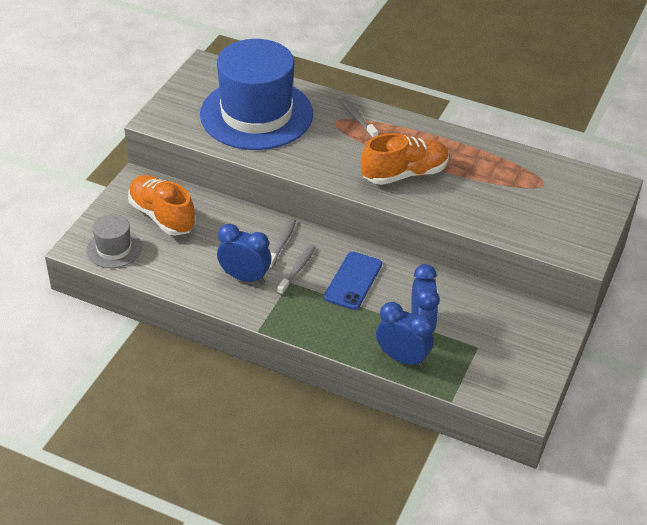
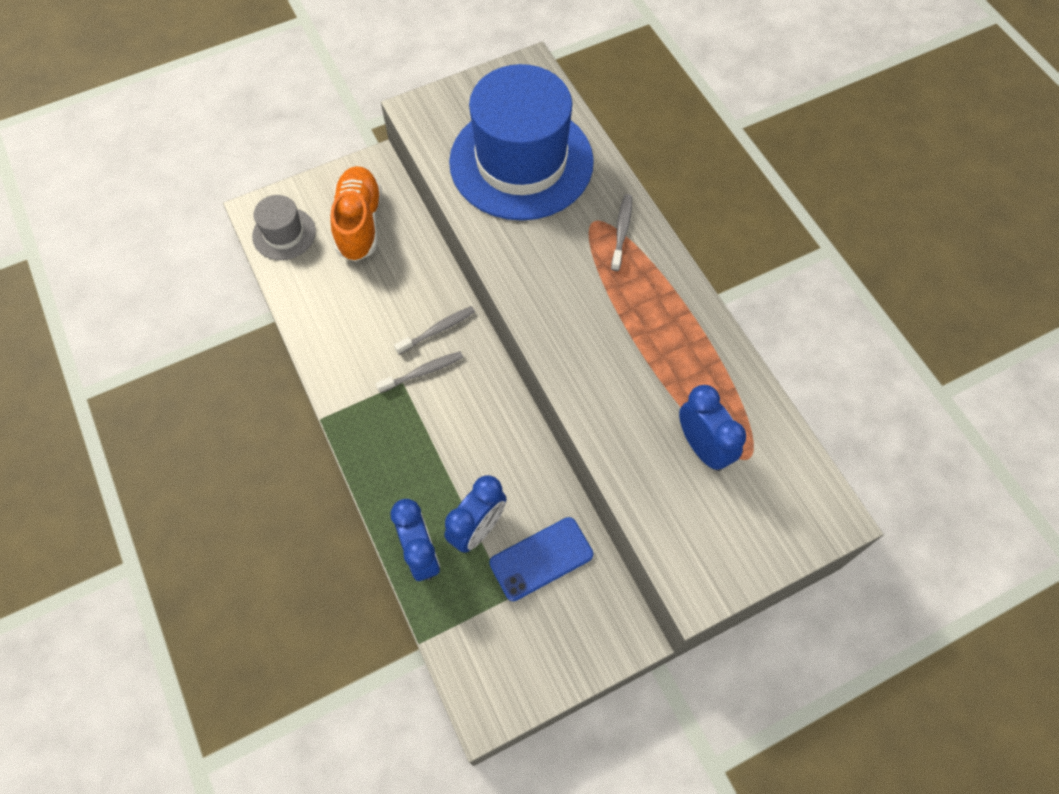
camera: 40 degrees right, 20 degrees up
(245, 277) = (366, 347): blue clock -> blue clock (703, 447)
(353, 281) = (463, 424): blue phone -> blue phone (541, 558)
(404, 174) = (601, 339): orange shoe -> none

